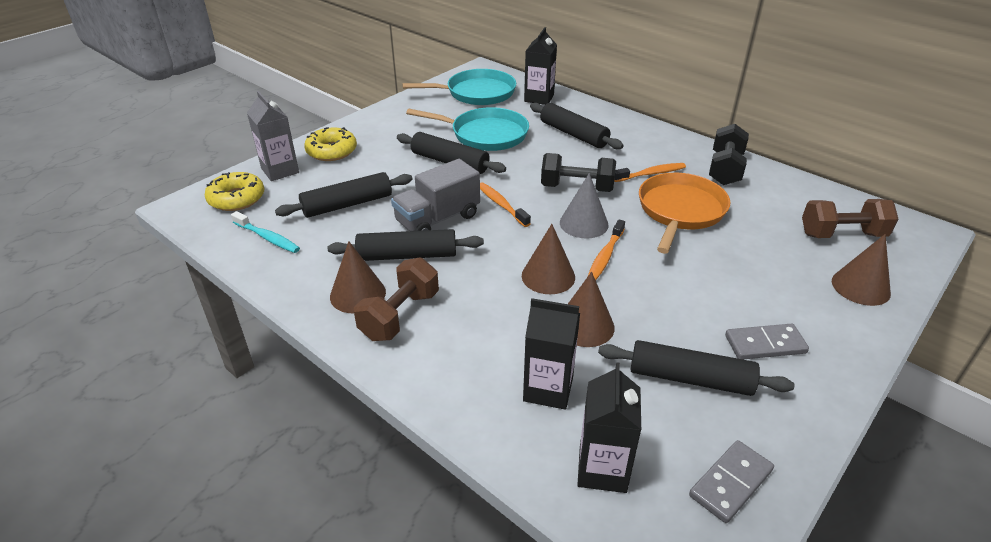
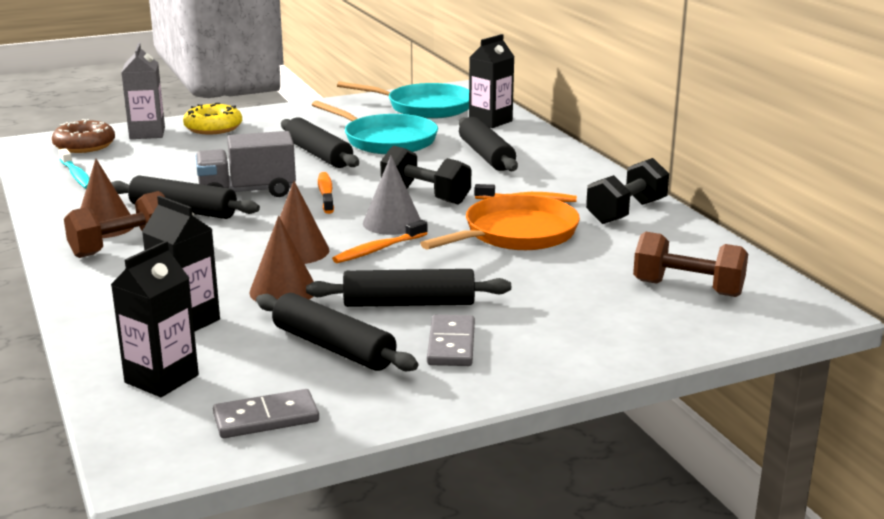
camera: 25 degrees right, 15 degrees down
(236, 198) = (84, 145): yellow donut -> brown donut
(347, 204) = (177, 167): black rolling pin -> black rolling pin (409, 303)
(765, 344) = (451, 344): grey domino -> grey domino turned 75 degrees clockwise
(860, 287) = (639, 331): brown cone -> none

